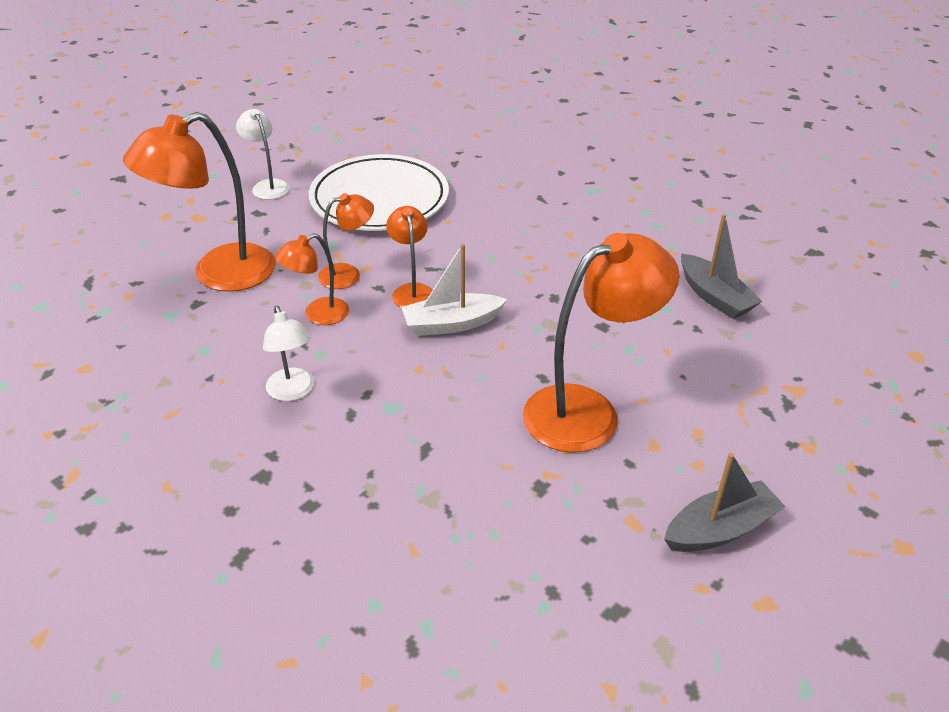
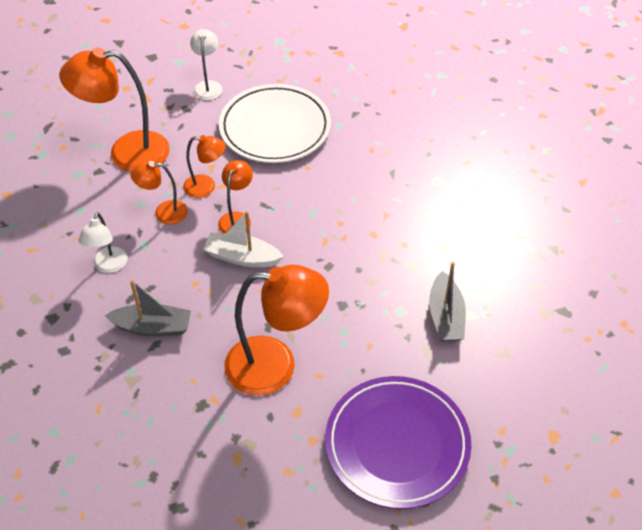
camera: 30 degrees right, 10 degrees up
(720, 529) = (286, 490): grey boat -> grey boat (152, 327)
(786, 428) = (397, 444): none -> purple plate

